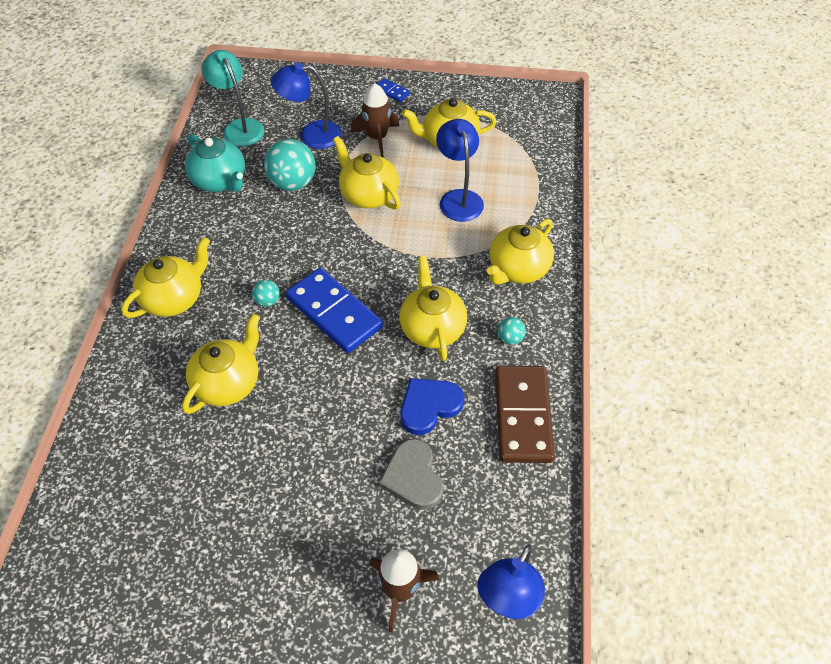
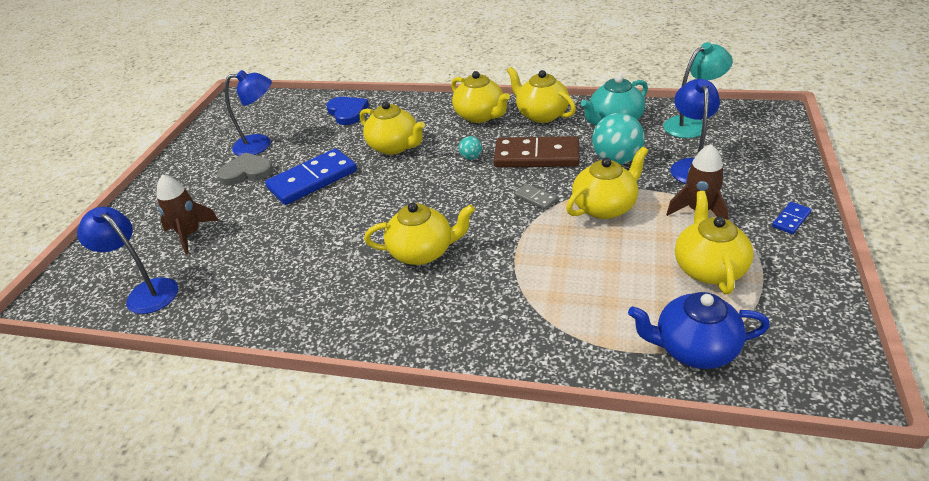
camera: 100 degrees right, 15 degrees down
(334, 313) = (452, 192): blue domino -> blue domino (312, 180)
(350, 243) = (535, 198): none -> grey domino
(413, 477) = (275, 240): grey heart -> grey heart (246, 172)
(429, 406) = (337, 249): blue heart -> blue heart (347, 112)
(458, 198) = (605, 274): blue lamp -> blue lamp (260, 144)
(510, 338) = (397, 308): turquoise ball -> none
(517, 269) = (492, 320): yellow teapot -> yellow teapot (541, 114)
(523, 416) = (304, 312): brown domino -> brown domino (536, 156)
(532, 157) = (694, 348): none -> blue teapot

